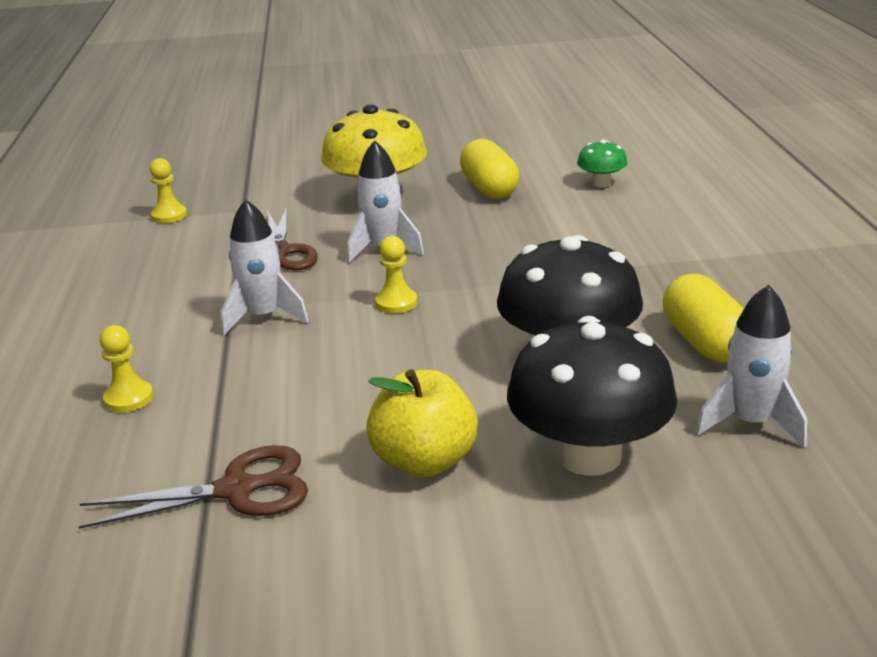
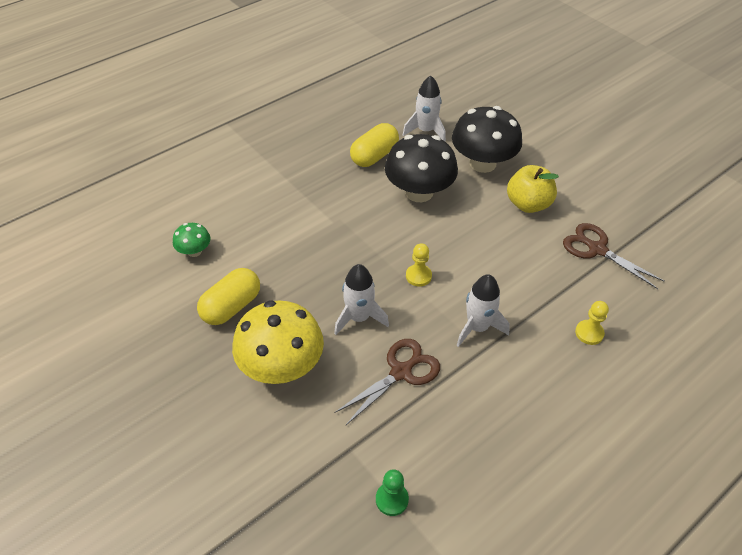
camera: 125 degrees left, 20 degrees up
(169, 215) = (392, 499): yellow pawn -> green pawn

